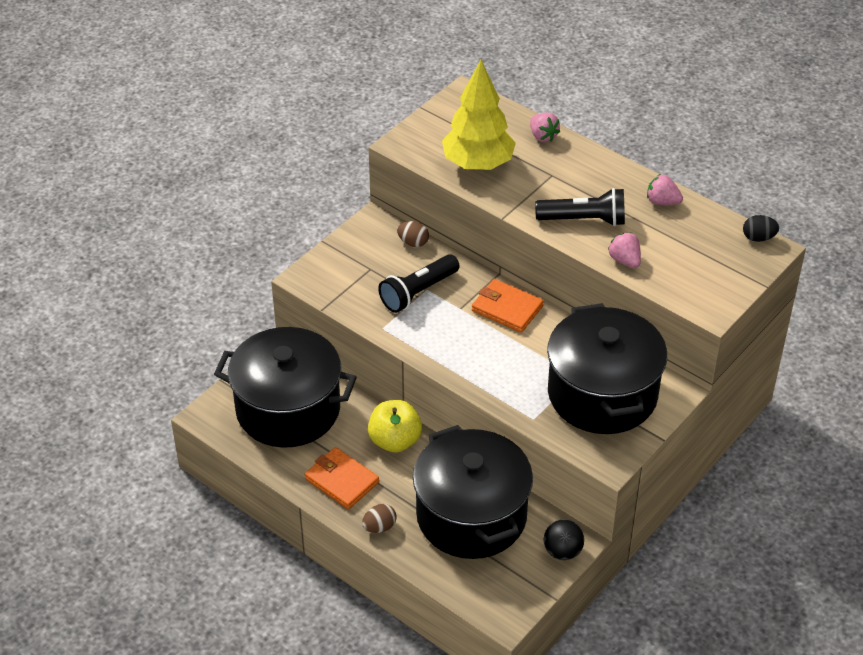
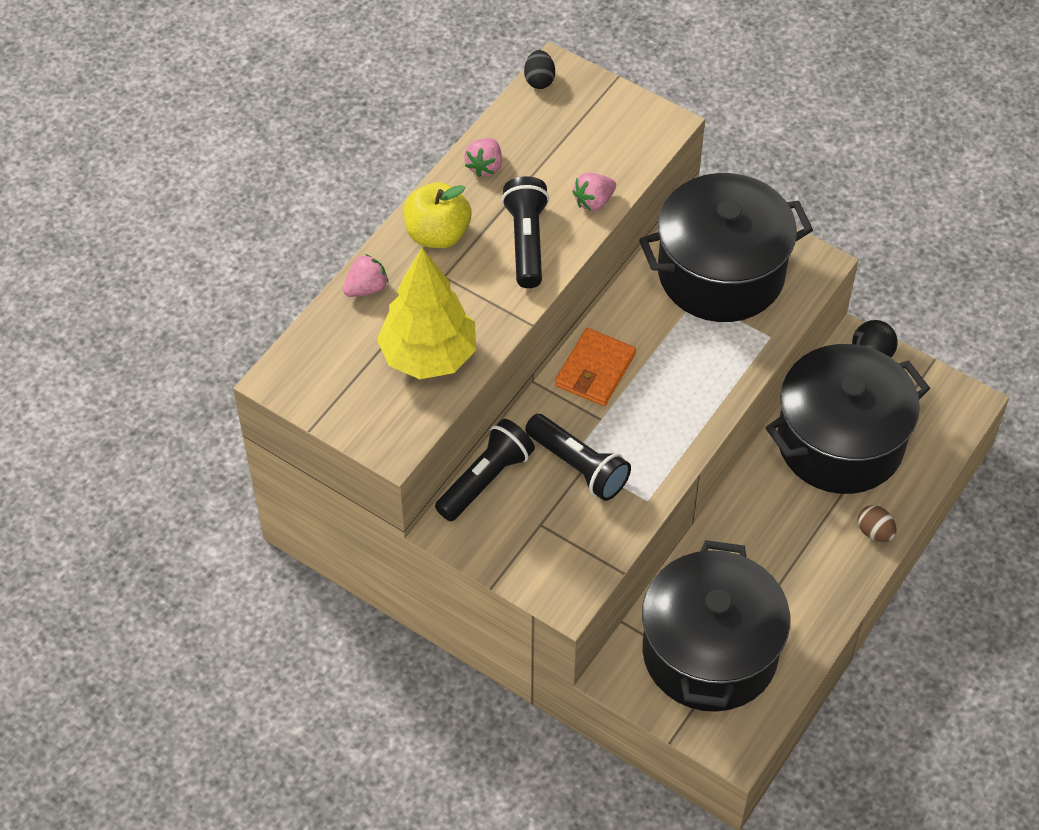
camera: 95 degrees left, 10 degrees up
(341, 480) = (814, 579): orange wallet -> none
(395, 441) = (742, 528): yellow apple -> yellow apple (437, 234)
(413, 242) = (485, 479): brown egg -> black flashlight

